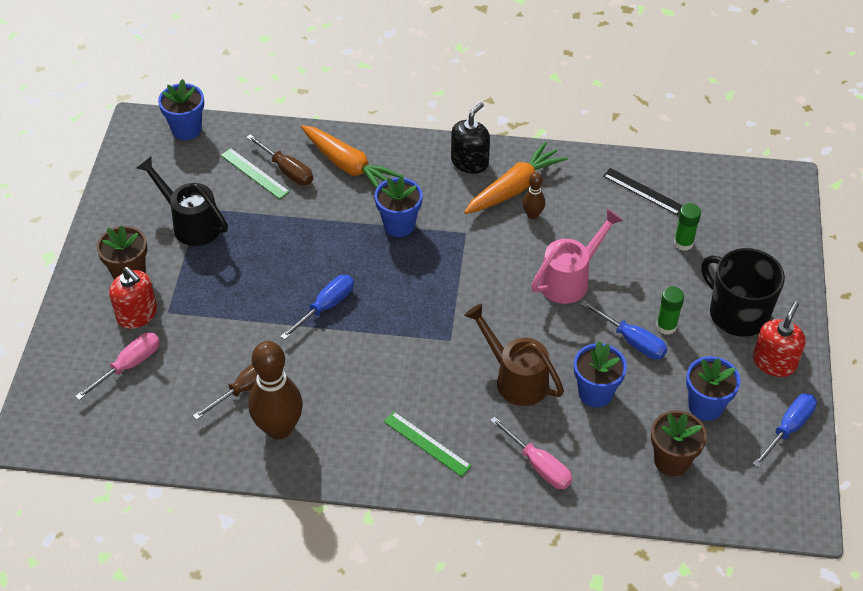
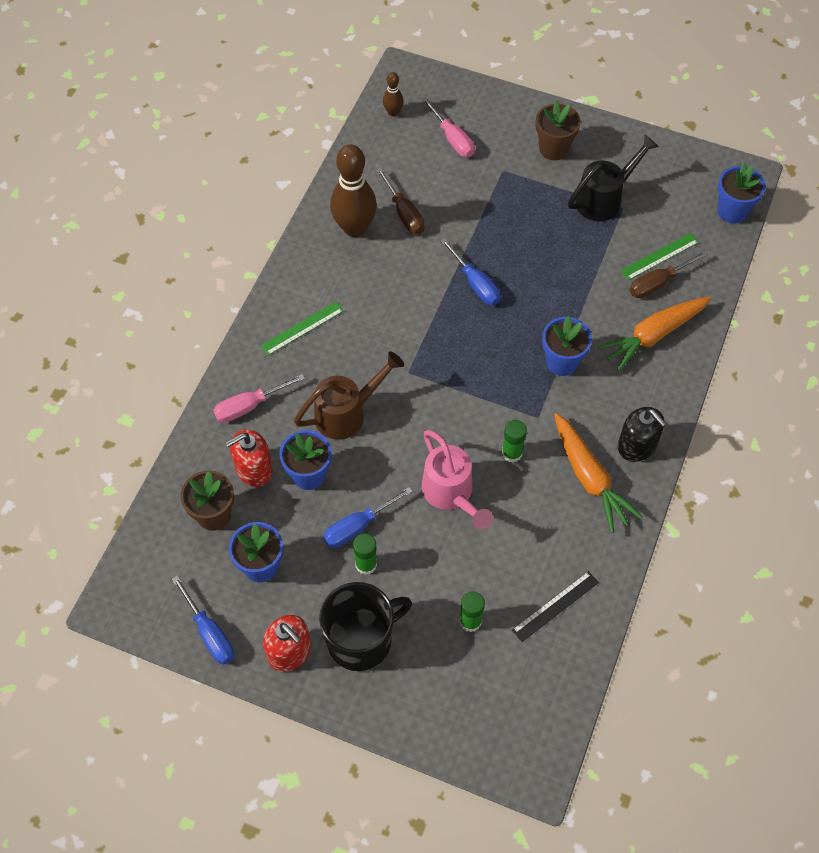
camera: 105 degrees right, 10 degrees up
(137, 314) = (506, 149): red soap dispenser -> red soap dispenser (254, 469)
(510, 244) = (512, 453): none -> green glue stick
(532, 215) = (547, 485): brown bowling pin -> brown bowling pin (393, 112)

